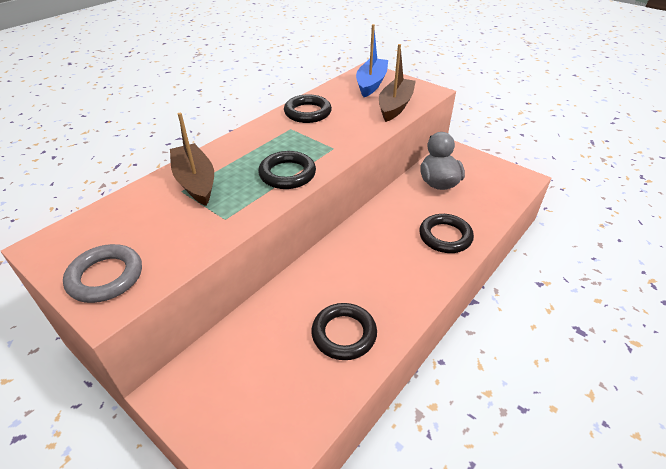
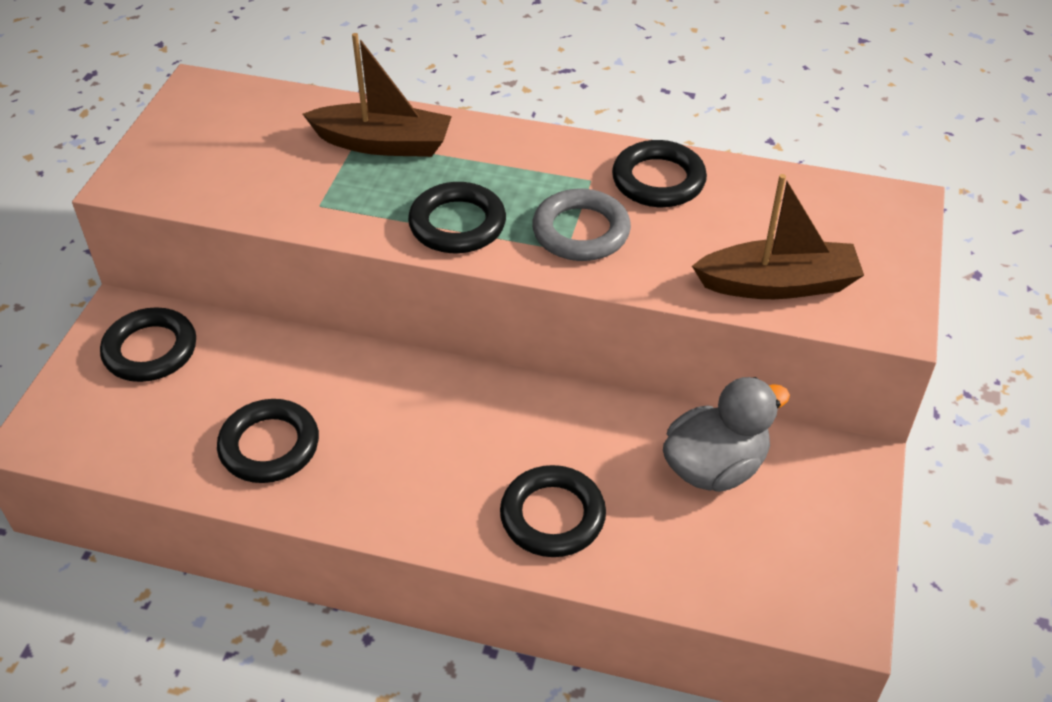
camera: 65 degrees right, 5 degrees up
(105, 277) = (170, 158): grey ring -> grey ring (581, 231)
(195, 181) = (383, 143): brown boat -> brown boat turned 60 degrees clockwise
(218, 380) = (150, 350): none -> black ring
(371, 83) = (844, 224): blue boat -> none

